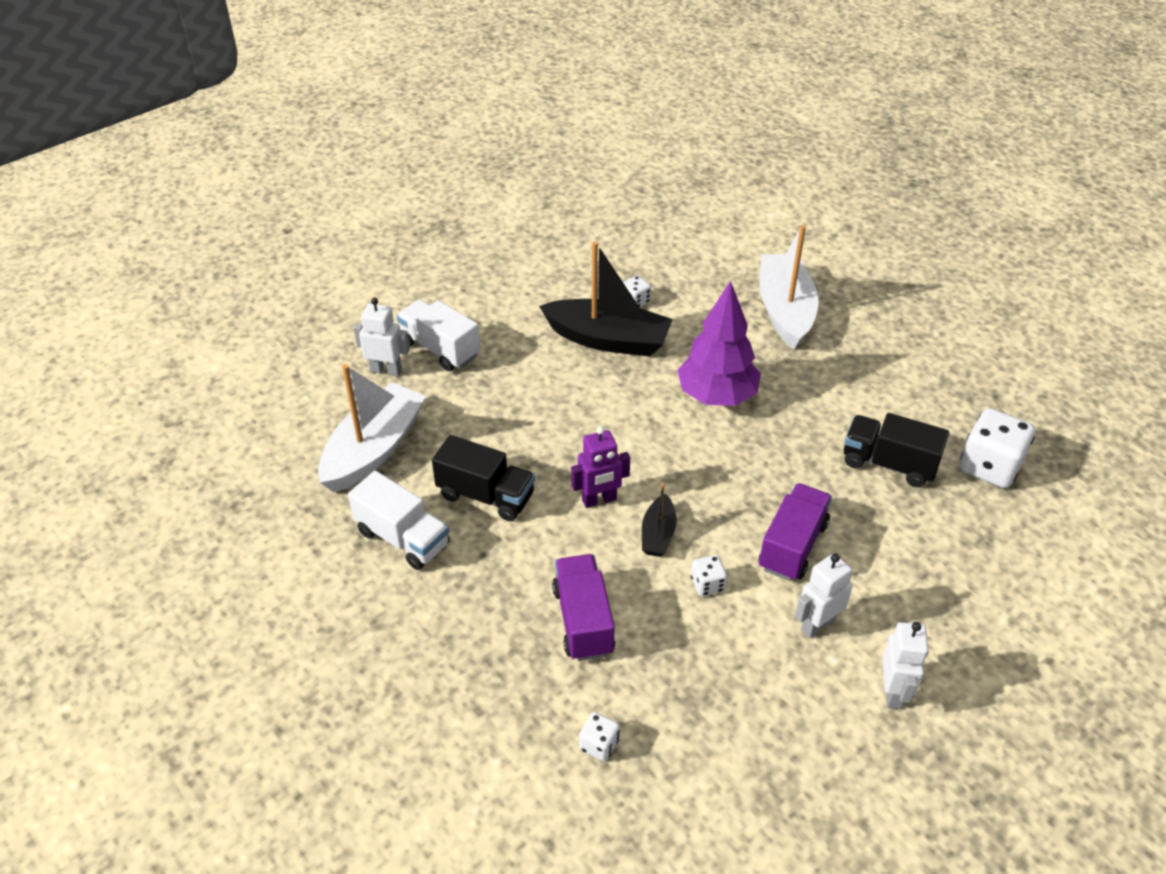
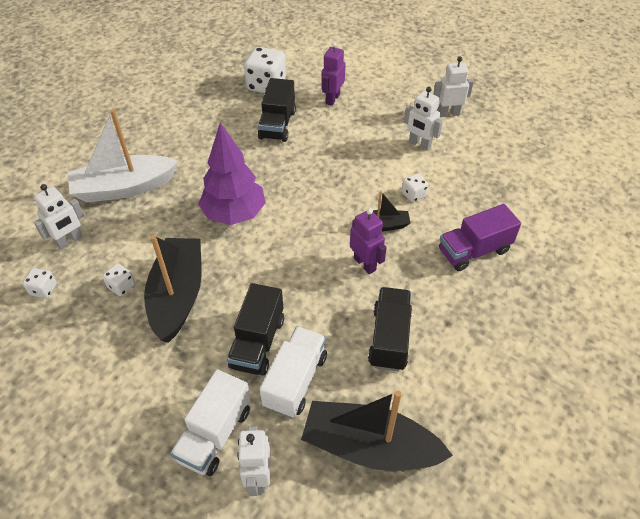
camera: 105 degrees left, 5 degrees up
(374, 449) = (369, 447): white boat -> black boat
(403, 538) = (458, 385): white truck -> white truck (295, 381)
(525, 390) = (257, 343): none -> black truck
(599, 745) = (555, 225): white dice -> white dice (43, 289)
(710, 269) = (69, 241): none -> white robot
(792, 546) = (364, 160): purple truck -> none
(948, 540) = (332, 99): none -> purple robot

